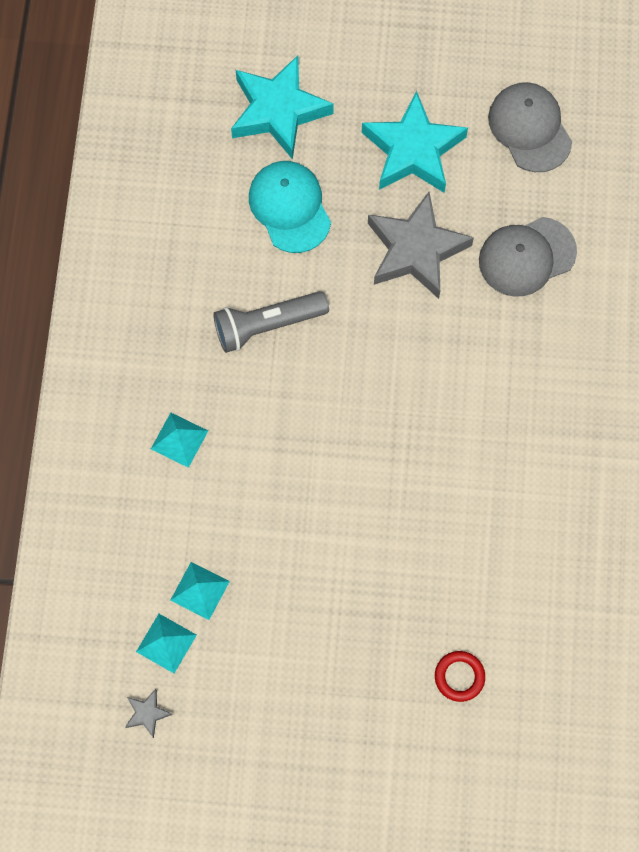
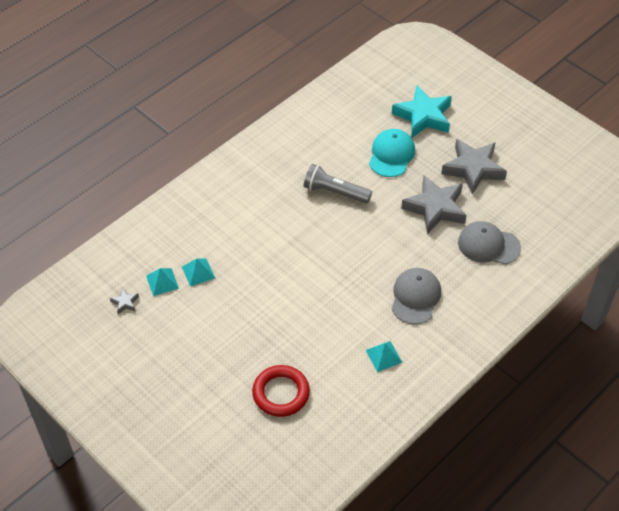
camera: 40 degrees right, 20 degrees down
(179, 440) = (250, 209): turquoise pyramid -> turquoise pyramid (383, 356)
(413, 150) = (473, 169): turquoise star -> grey star
(459, 677) = (281, 393): red ring -> red ring, size x1.78
(530, 128) = (541, 195): grey cap -> grey cap (415, 297)

